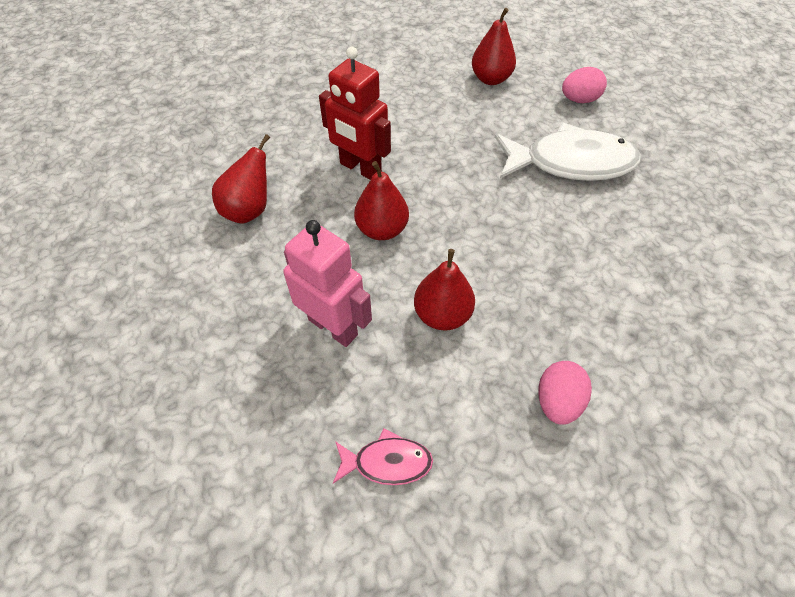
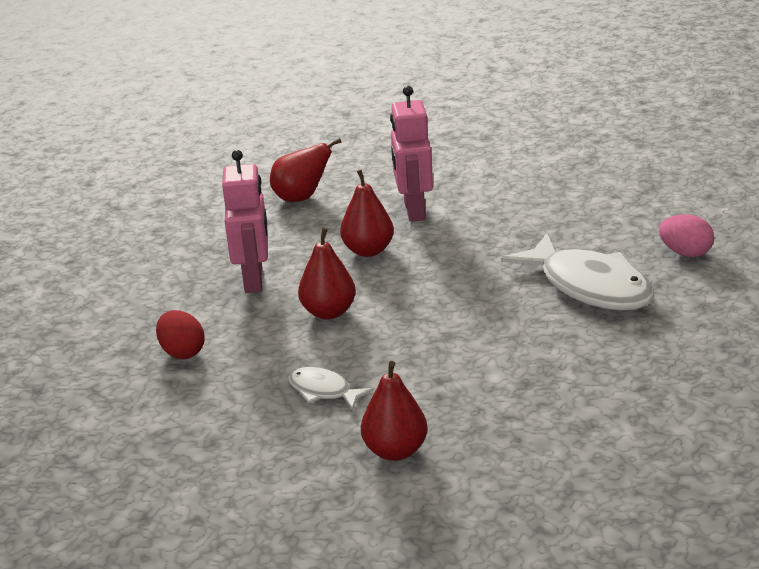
camera: 50 degrees right, 25 degrees down
(360, 168) = (413, 211): red robot -> pink robot
(387, 462) = (182, 352): pink fish -> red egg
(490, 79) = (628, 204): red pear -> red pear (395, 451)
(557, 401) = (323, 391): pink egg -> white fish

